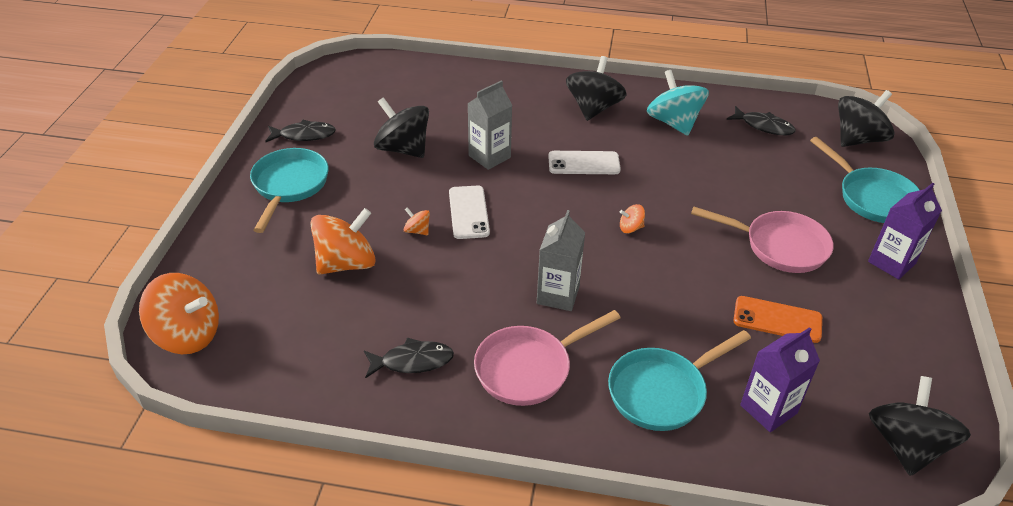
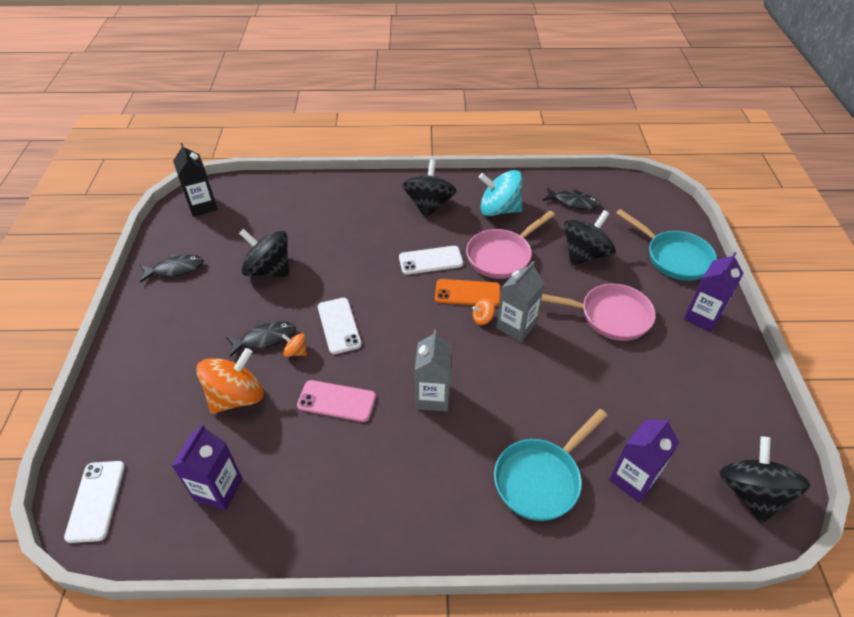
camera: 10 degrees left, 5 degrees up
(187, 335) = (96, 501): orange spinning top -> white phone
(289, 186) = (170, 324): turquoise pan -> none
(312, 345) = (218, 489): none -> purple carton
(343, 78) = (202, 206): none -> black carton
(412, 361) = (315, 489): black fish -> black fish (265, 338)
(452, 283) = (336, 401): none -> pink phone
(489, 156) = (347, 266): grey carton -> grey carton (516, 326)
(529, 368) = (421, 477): pink pan -> pink pan (502, 256)
(673, 123) = (499, 210): turquoise spinning top -> turquoise spinning top turned 45 degrees counterclockwise
(777, 319) = (622, 388): orange phone -> orange phone (467, 293)
(858, 139) = (651, 204): black spinning top -> black spinning top (585, 254)

